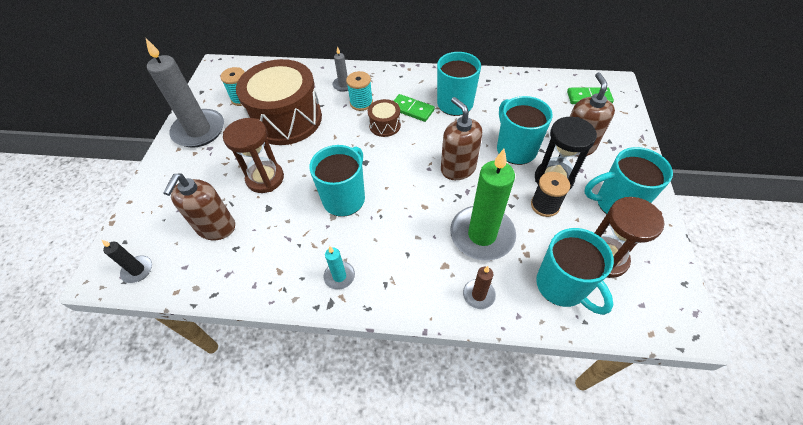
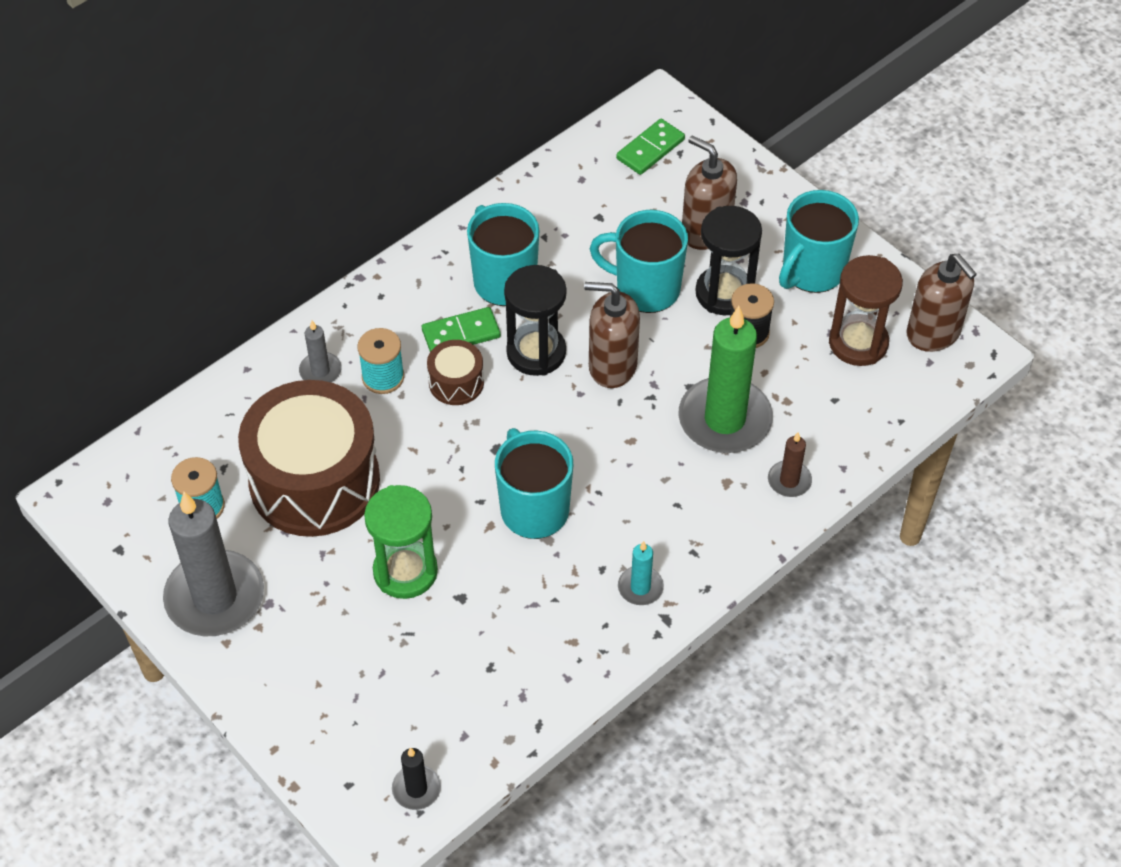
camera: 50 degrees left, 0 degrees up
(216, 227) = (434, 670): brown soap dispenser -> brown soap dispenser (933, 333)
(265, 178) = (405, 571): brown hourglass -> green hourglass
(432, 138) = (536, 352): none -> black hourglass
(562, 286) = (850, 405): turquoise mug -> none

